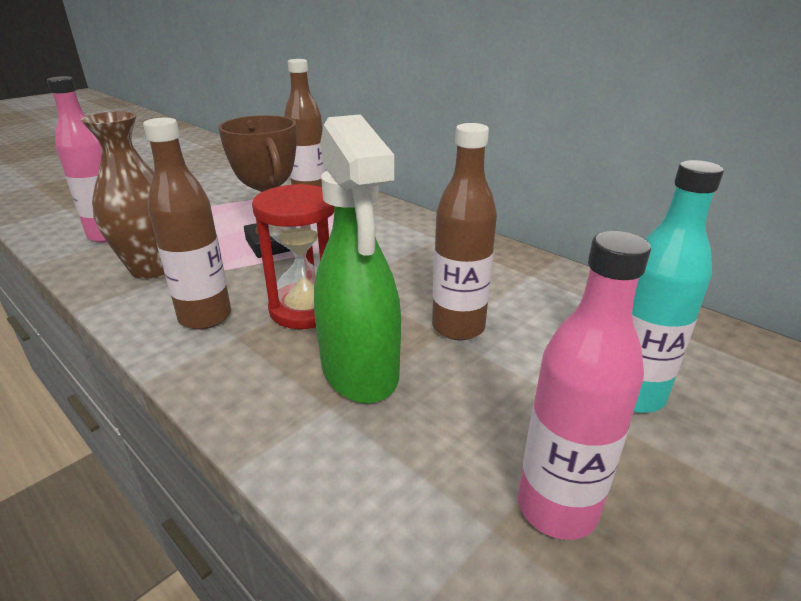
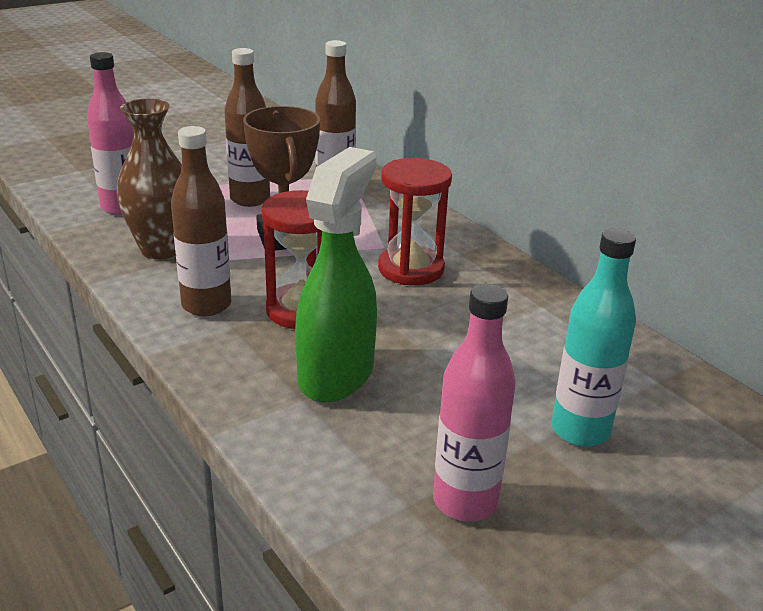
camera: 10 degrees right, 0 degrees up
(360, 371) = (337, 374): green spray bottle -> green spray bottle turned 150 degrees counterclockwise
(400, 257) = (411, 269): none -> red hourglass
(458, 327) = (443, 348): brown bottle -> brown bottle (250, 199)

